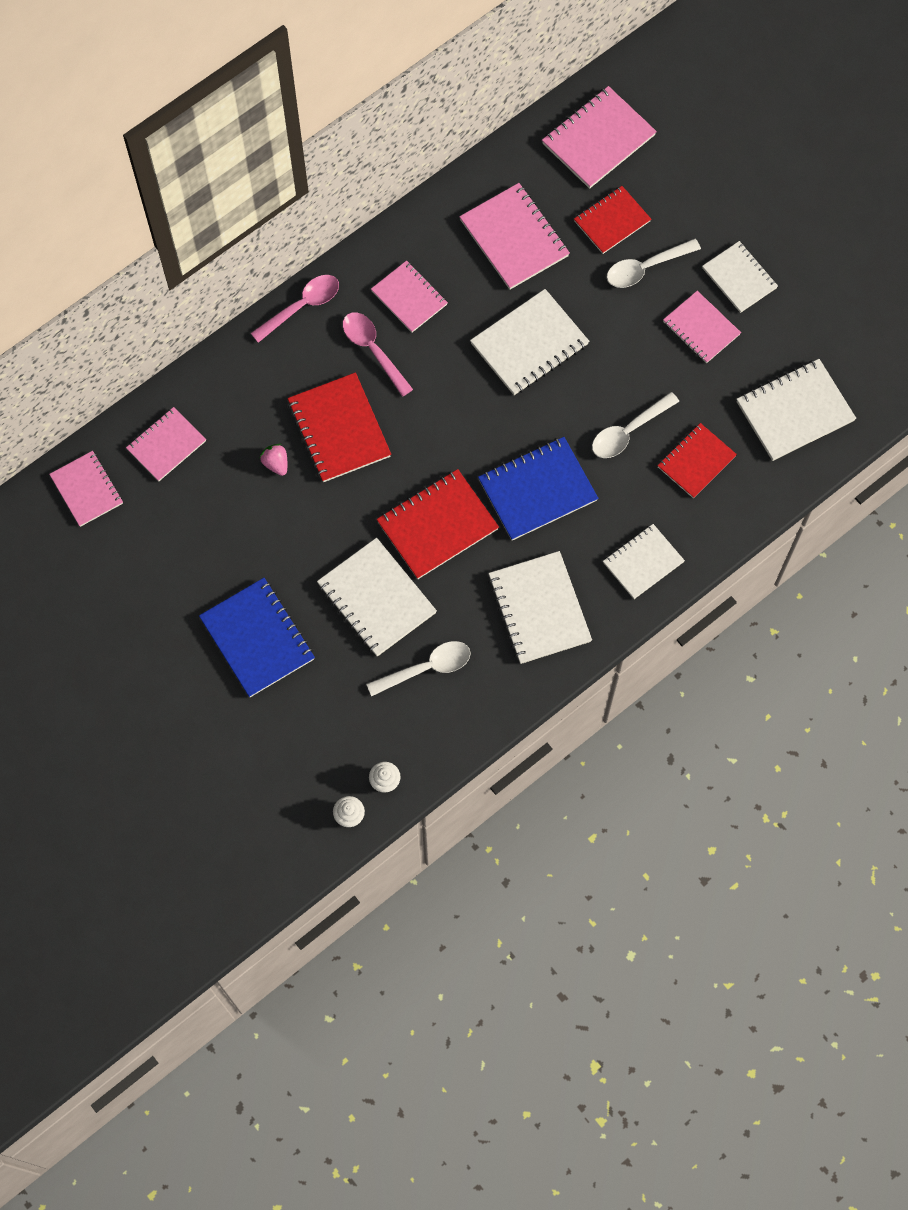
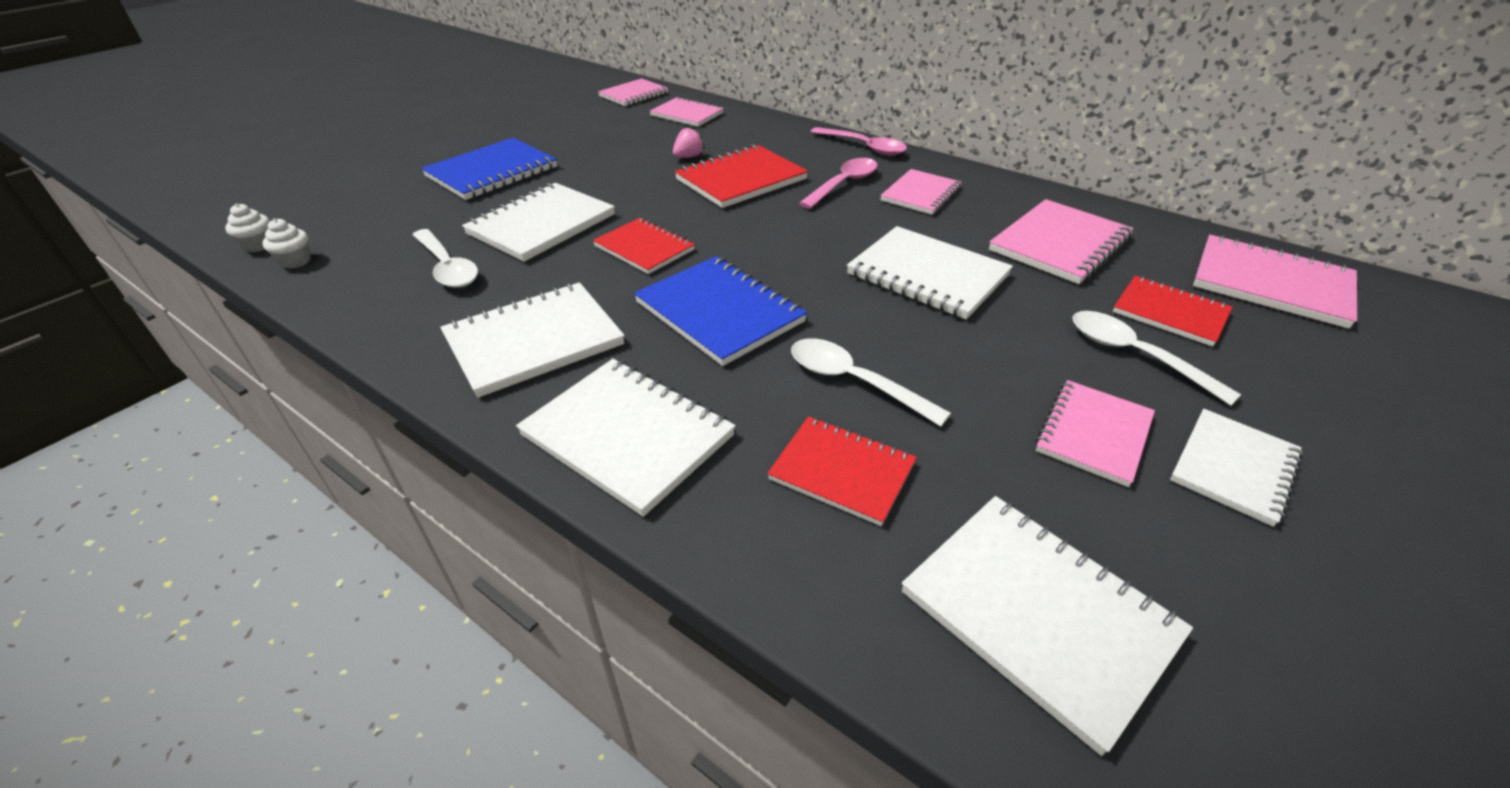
camera: 75 degrees right, 30 degrees down
(437, 525) = (644, 248): red notebook -> red notebook, size x0.66
(643, 562) = (627, 436): white notebook -> white notebook, size x1.51

